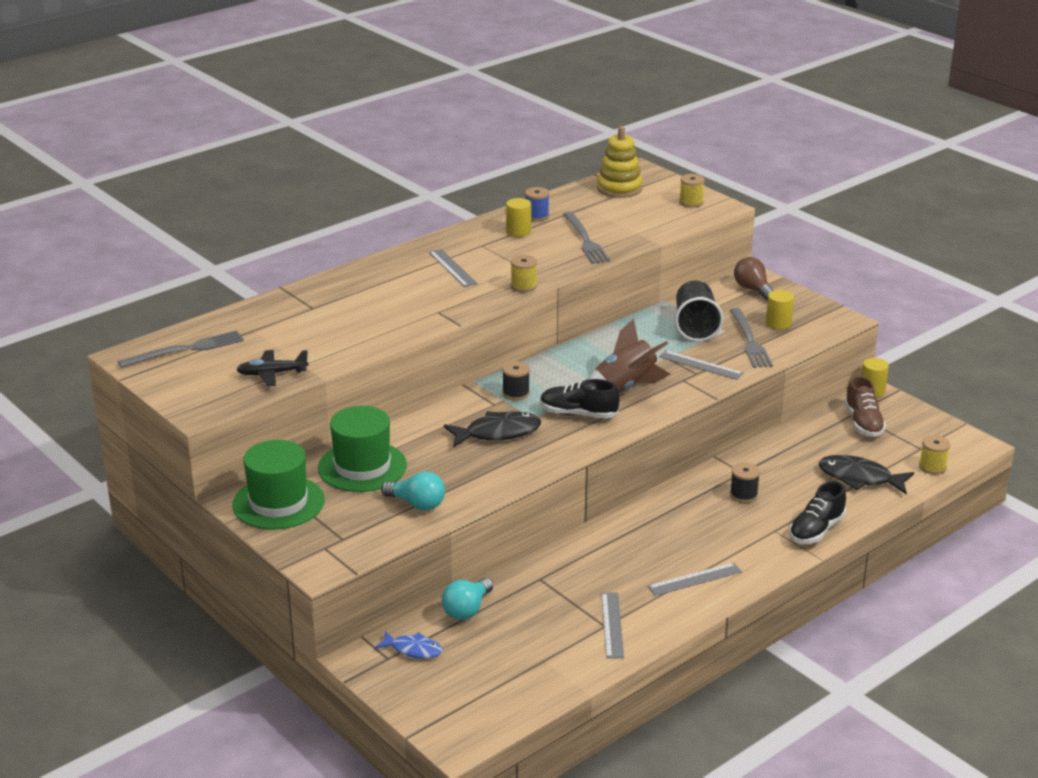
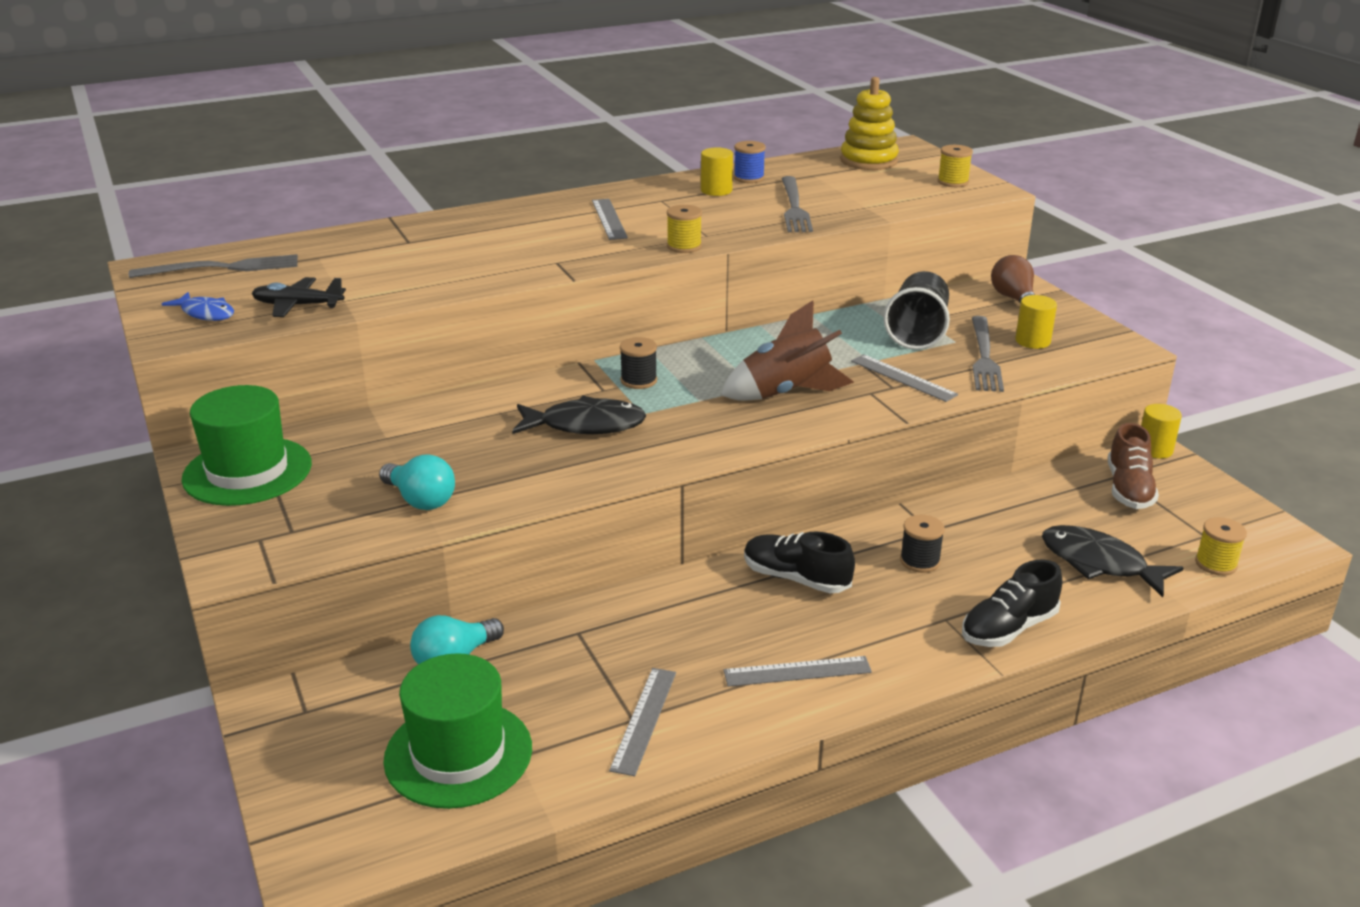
camera: 15 degrees right, 0 degrees up
(362, 467) = (385, 442): green hat -> green hat (458, 754)
(413, 650) = (346, 705): blue fish -> blue fish (206, 313)
(578, 414) = (706, 416): black shoe -> black shoe (796, 578)

